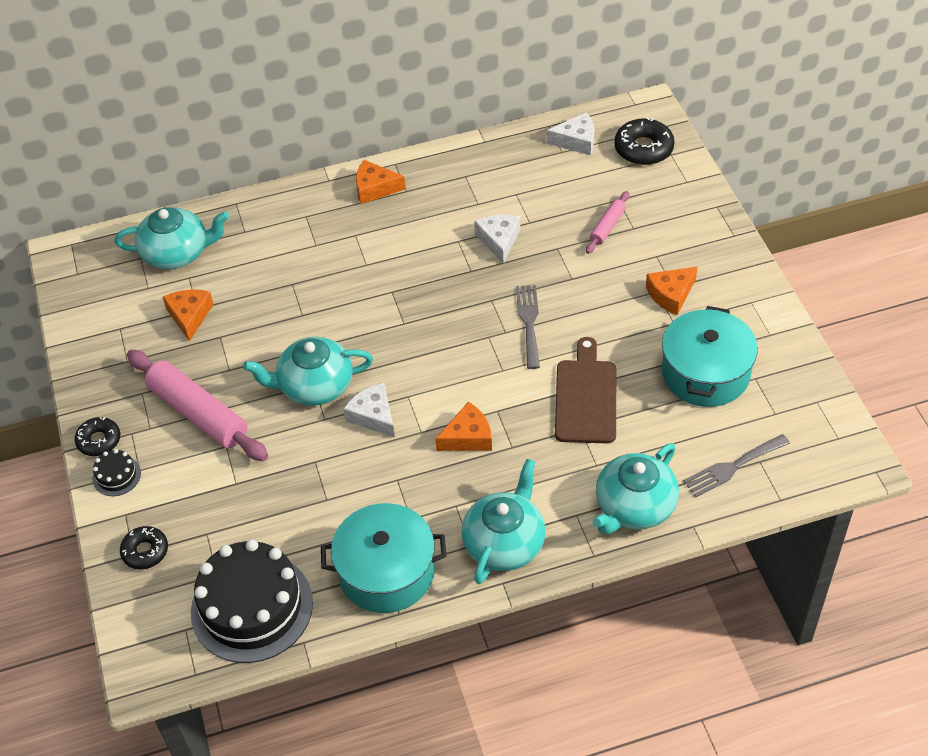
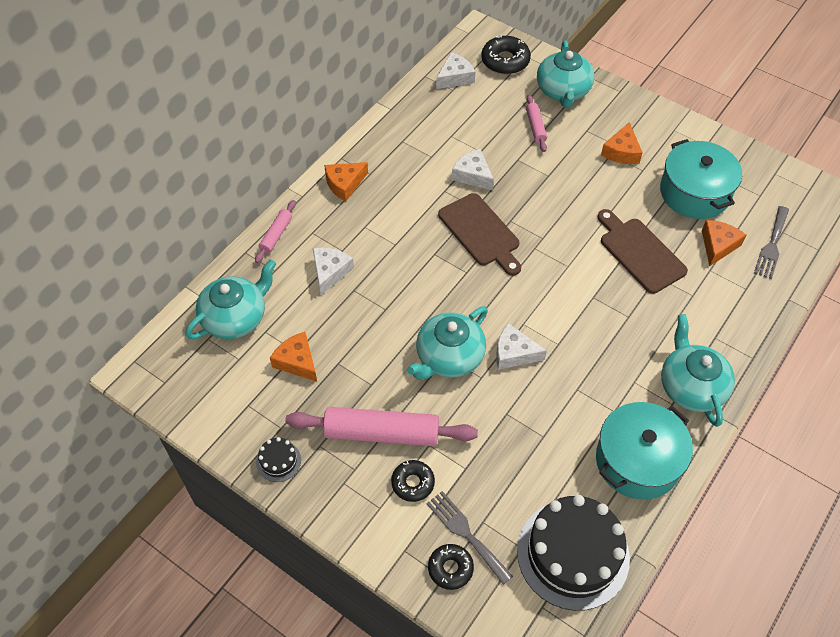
camera: 40 degrees left, 5 degrees up
(99, 440) = (323, 506): black donut -> black donut (413, 483)
(116, 476) = (366, 525): black cake -> black cake (278, 461)
(274, 202) = (276, 235): none -> pink rolling pin
(288, 258) = (330, 272): none -> white cheese
(453, 295) = (481, 232): none -> brown cutting board
(468, 437) = (593, 328): orange cheese -> orange cheese (718, 245)
(529, 322) = (551, 222): grey fork -> grey fork (466, 533)
(634, 506) = (743, 309): turquoise teapot -> turquoise teapot (563, 91)

